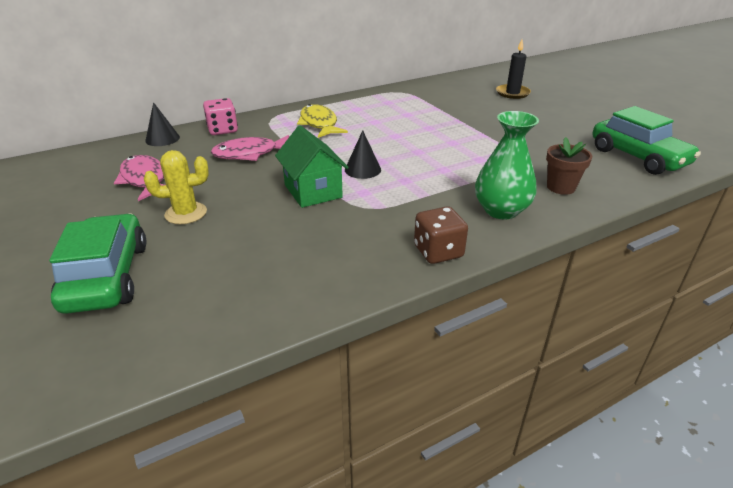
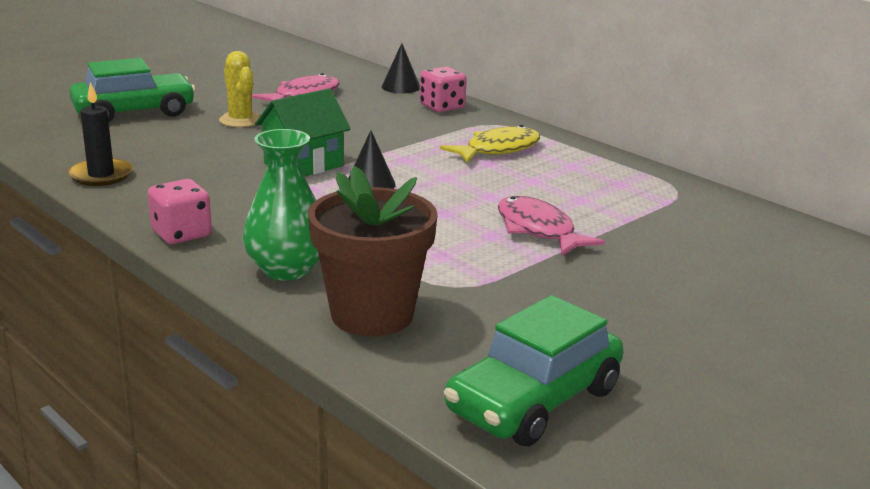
camera: 75 degrees right, 10 degrees down
(250, 154) = (384, 127): pink fish -> pink fish (538, 230)
(438, 252) = (181, 234): brown dice -> pink dice
(512, 93) = (777, 285): black candle -> black candle (101, 175)
(561, 187) = (372, 315): brown flower pot -> brown flower pot, size x1.80

